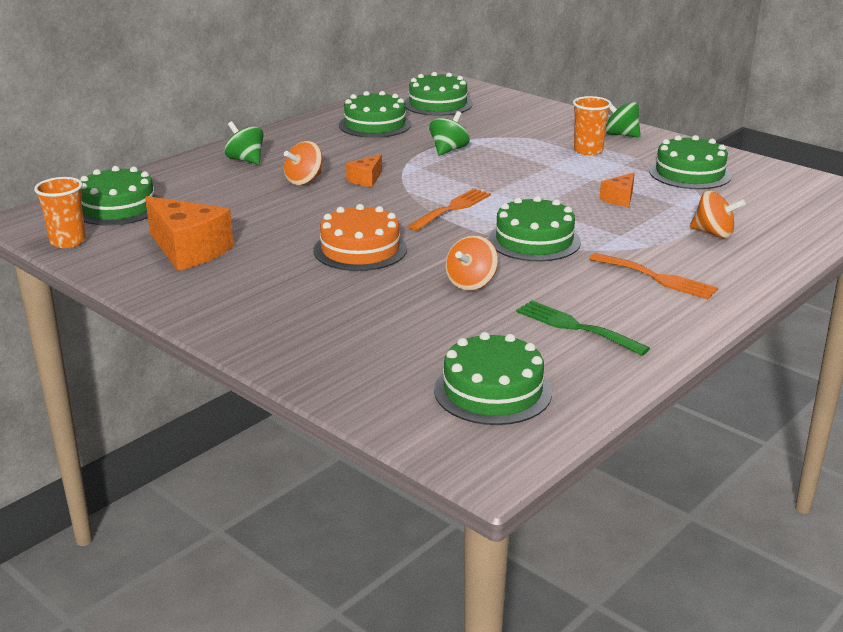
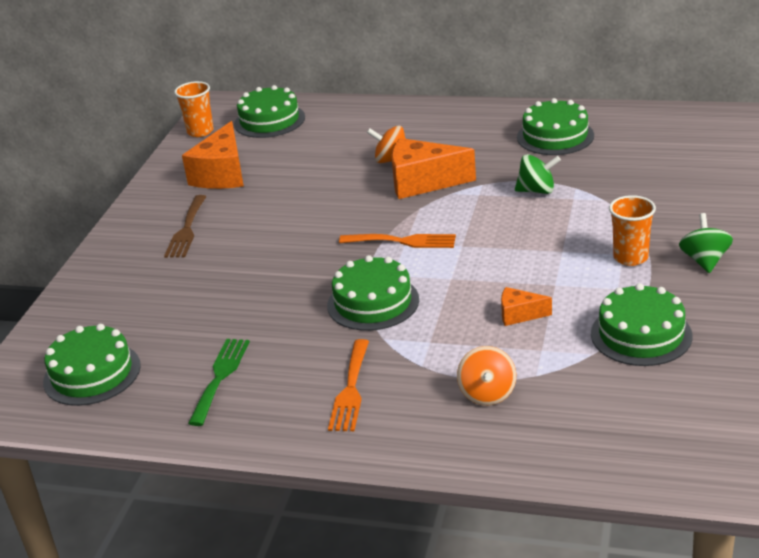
camera: 65 degrees right, 5 degrees up
(245, 160) = (406, 122): green spinning top -> none
(274, 289) = (186, 230): none -> brown fork
(360, 249) = (282, 234): orange cake -> none
(366, 179) = (423, 182): orange cheese -> orange cheese, size x1.96
(438, 104) = (653, 141): green cake -> none
(471, 283) = (262, 302): orange spinning top -> none

